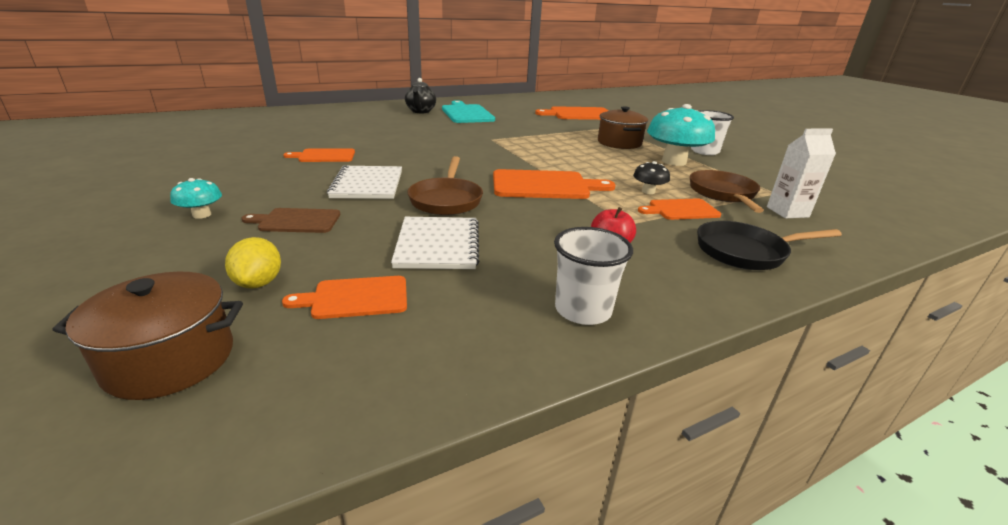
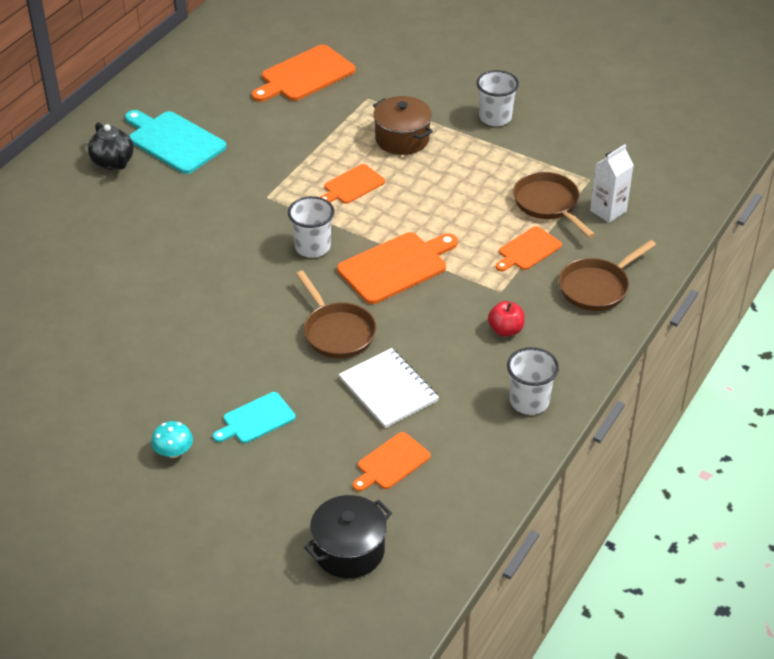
camera: 30 degrees left, 15 degrees up
(170, 359) = (349, 550): brown pot -> black pot
(259, 283) = (317, 484): yellow lemon -> none
(297, 221) = (256, 419): brown cutting board -> turquoise cutting board
(324, 156) = (144, 320): orange cutting board -> orange cutting board (352, 185)
(368, 184) = (247, 344): white notebook -> none
(491, 161) = (312, 247): none -> white cup
(648, 191) = (487, 232): black mushroom -> none
(674, 161) = (478, 158): turquoise mushroom -> none
(745, 252) = (597, 287): black pan -> brown pan

